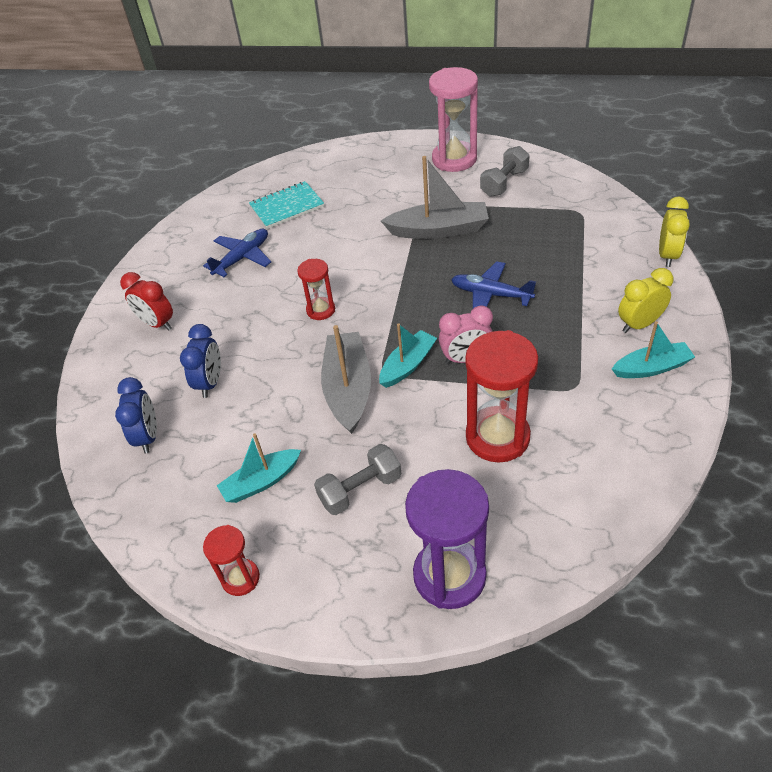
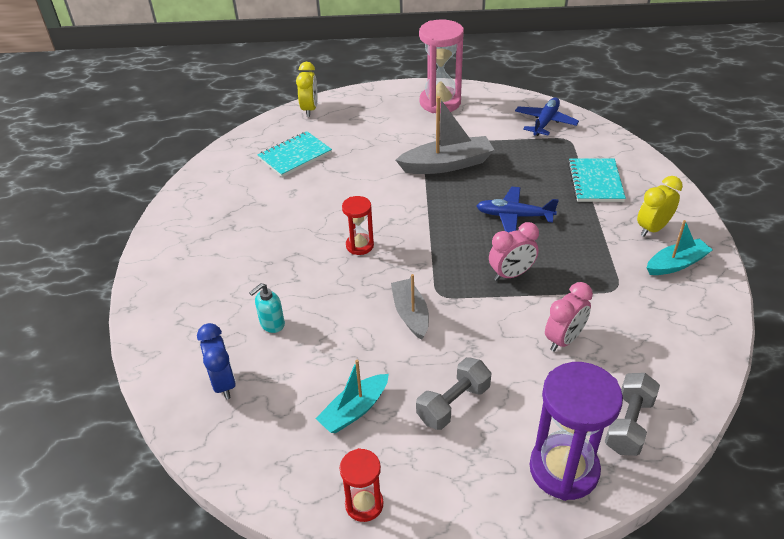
camera: 15 degrees left, 5 degrees down
(157, 323) = (198, 275): red clock -> none
(210, 383) = (272, 324): blue clock -> turquoise soap dispenser
(242, 257) = (266, 205): blue plane -> blue plane (545, 122)
(348, 389) = (410, 314): grey boat -> grey boat, size x0.65
(408, 365) = (459, 286): turquoise boat -> none
(497, 437) = (564, 339): red hourglass -> pink clock
(504, 183) = (492, 119): grey dumbbell -> grey dumbbell (628, 424)
(593, 264) = (595, 182): none -> turquoise notebook
(667, 255) = (655, 169): yellow clock -> yellow clock (310, 109)

